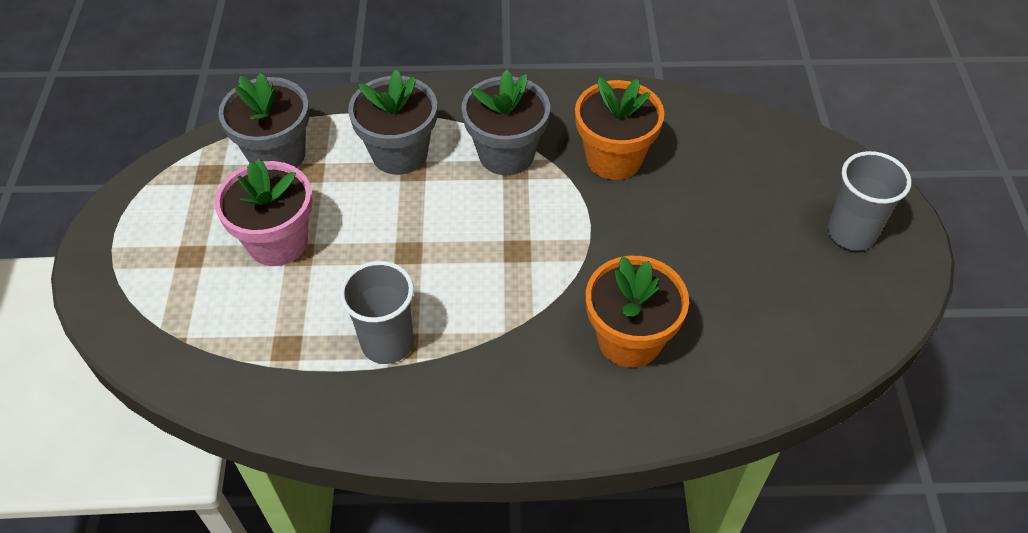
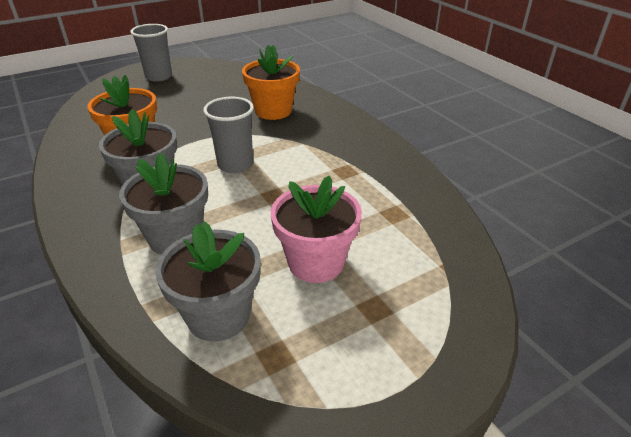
camera: 120 degrees left, 15 degrees down
(387, 343) = (349, 177): grey cup -> grey cup (235, 165)

